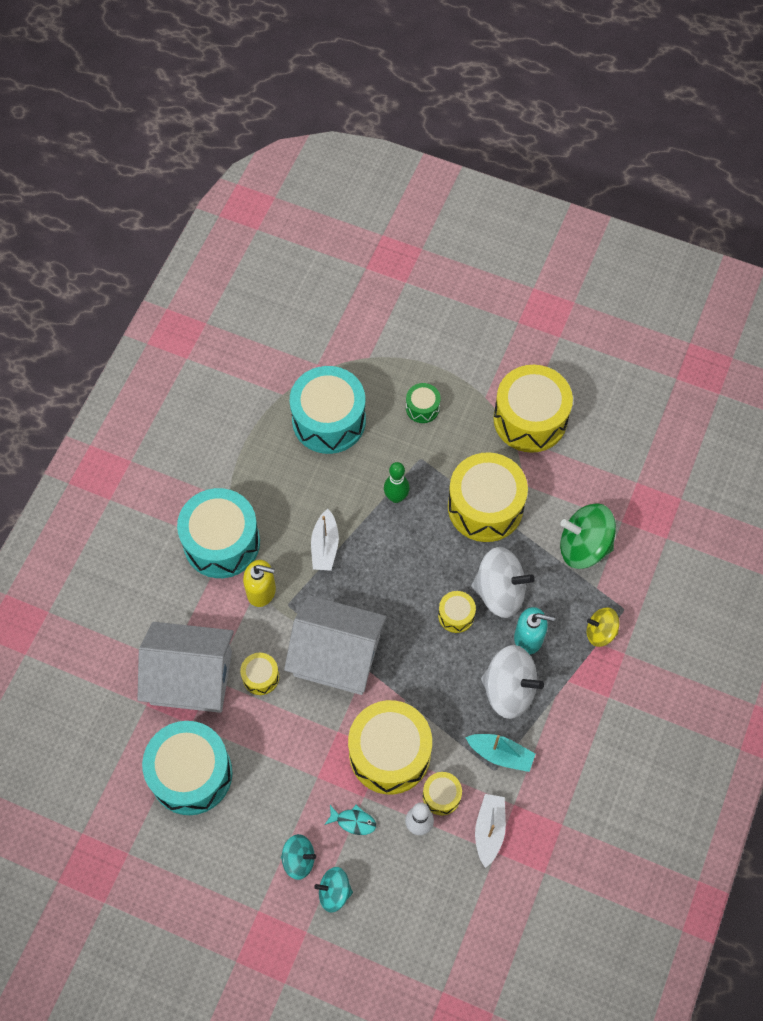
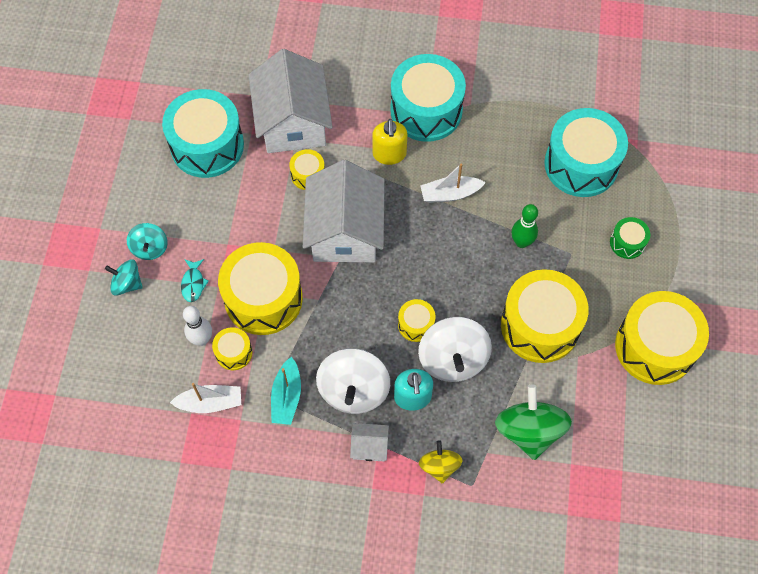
camera: 75 degrees right, 0 degrees up
(334, 892) = (127, 284): turquoise spinning top -> turquoise spinning top turned 60 degrees counterclockwise
(568, 689) = (369, 446): none -> white house

